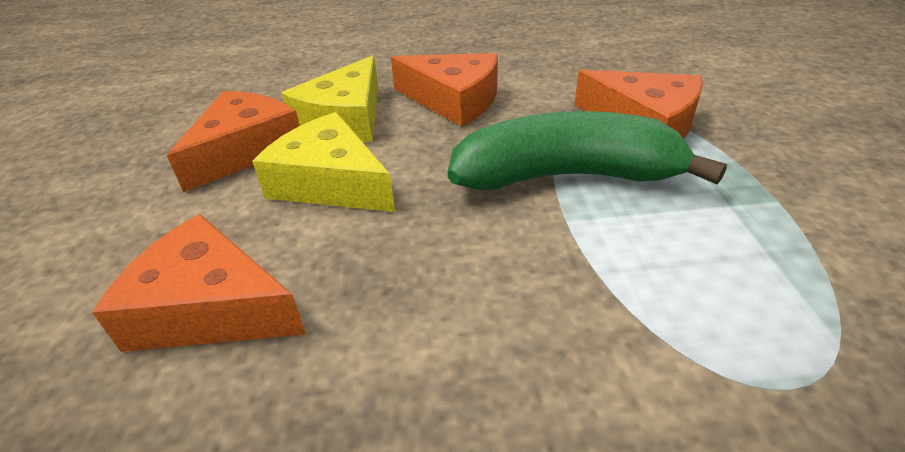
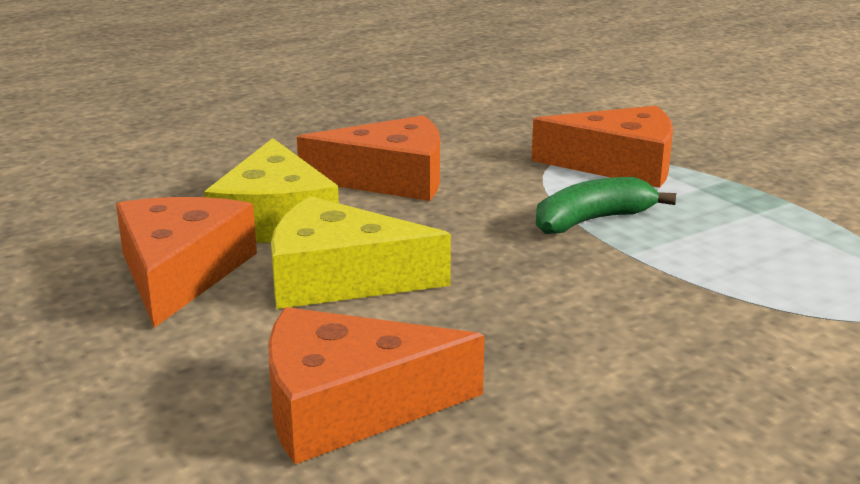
camera: 30 degrees left, 15 degrees down
(567, 176) = (592, 220): green banana -> green banana, size x0.55

